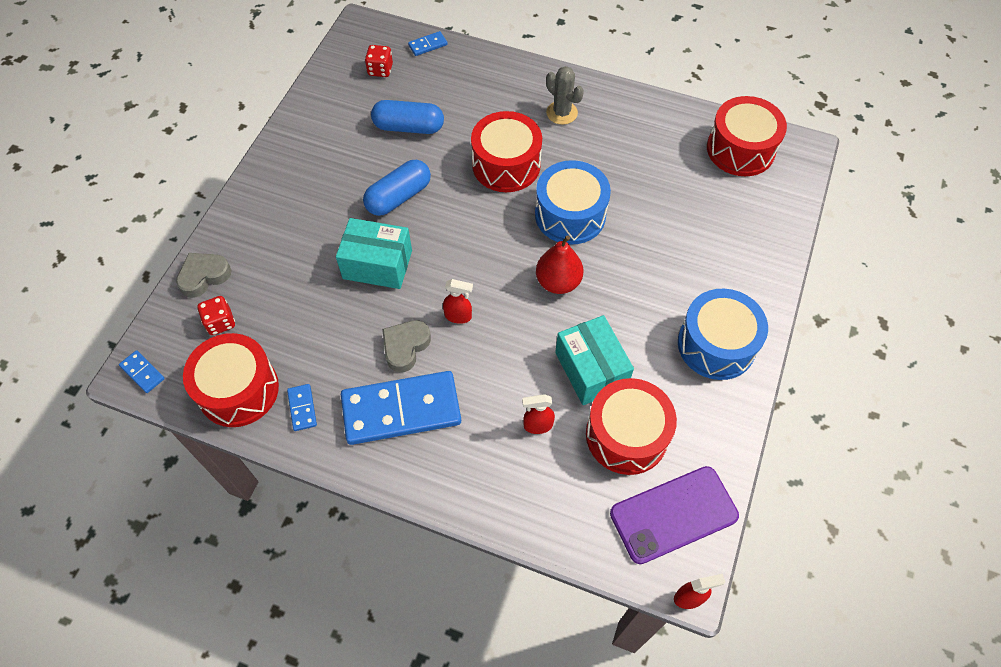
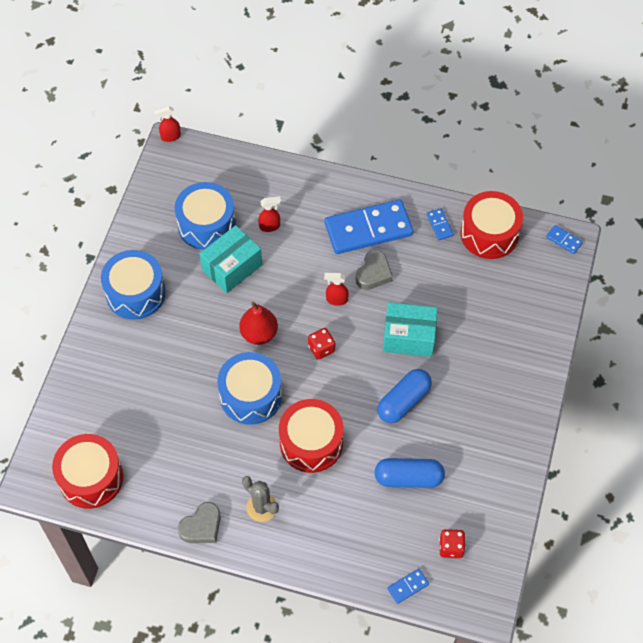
camera: 175 degrees right, 0 degrees up
(204, 276) = (547, 316): grey heart -> grey heart (201, 526)
(220, 322) = (520, 281): red dice -> red dice (321, 348)
(591, 369) = (232, 267): turquoise box -> turquoise box turned 75 degrees clockwise
(626, 435) = (206, 225): red drum -> blue drum
(673, 514) = (177, 180): purple phone -> none

